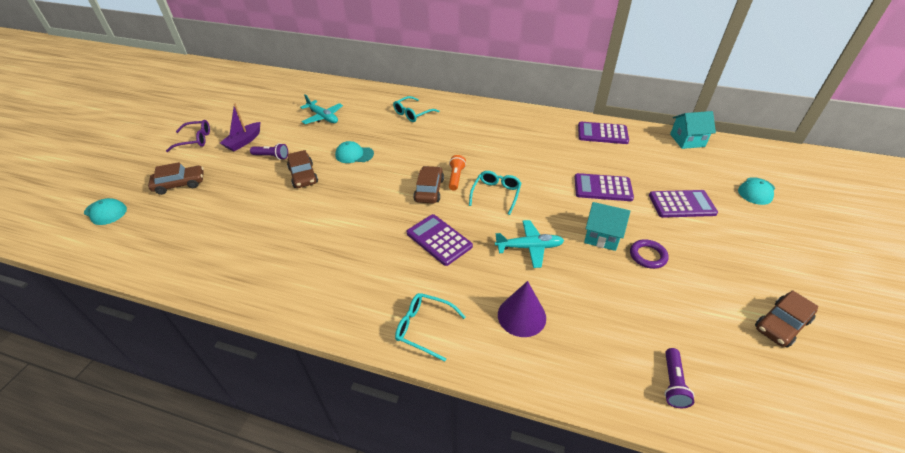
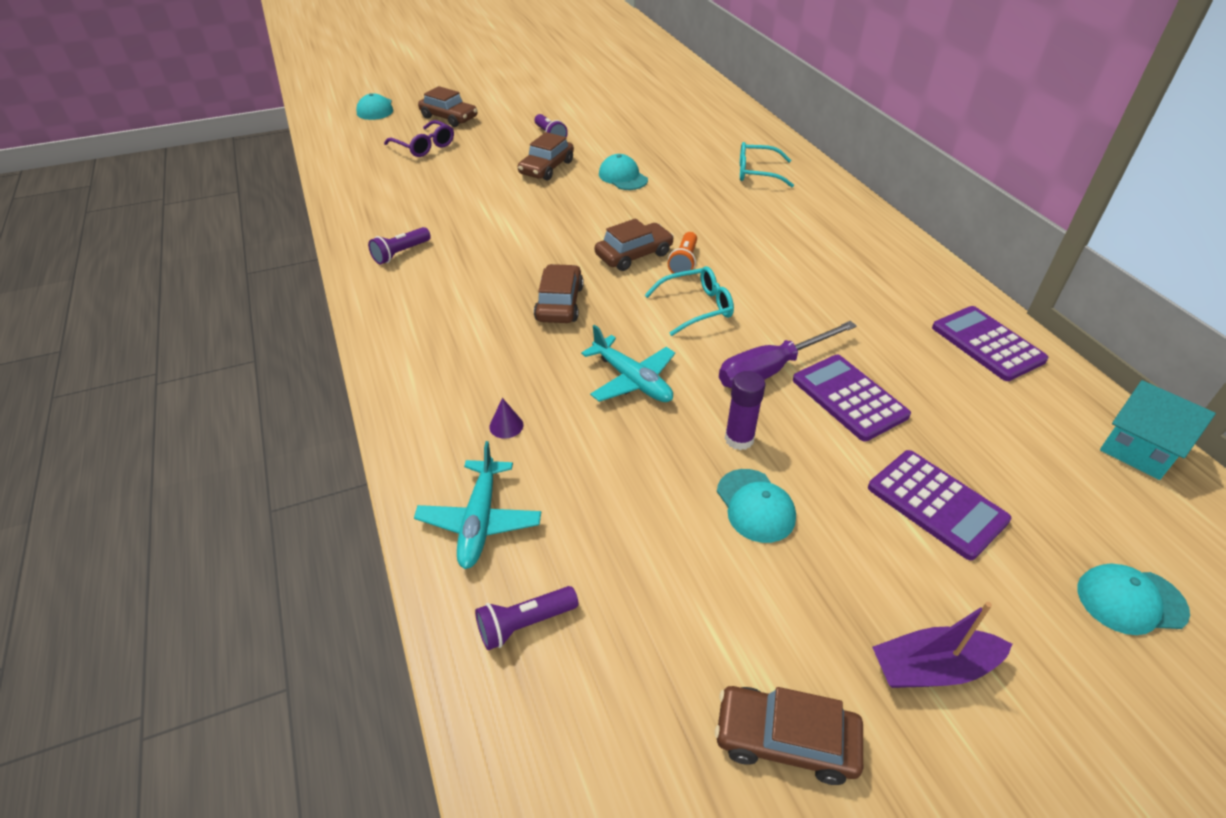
camera: 50 degrees right, 0 degrees up
(195, 140) = (516, 88): purple glasses -> purple glasses (424, 146)
(244, 141) = (550, 110): purple boat -> purple boat (932, 668)
(306, 283) = (400, 253): none -> purple flashlight
(323, 117) = (656, 126): turquoise plane -> turquoise plane (480, 521)
(424, 328) = (416, 359): turquoise glasses -> none
(439, 240) = (559, 303): purple calculator -> brown car
(456, 177) = (684, 262): orange flashlight -> orange flashlight turned 135 degrees clockwise
(521, 316) = (506, 426): purple cone -> purple cone, size x0.46
(564, 198) = (771, 369): none -> purple screwdriver
(602, 236) = (739, 439): turquoise house -> purple glue stick
(648, 256) = (755, 506): purple ring -> turquoise cap

